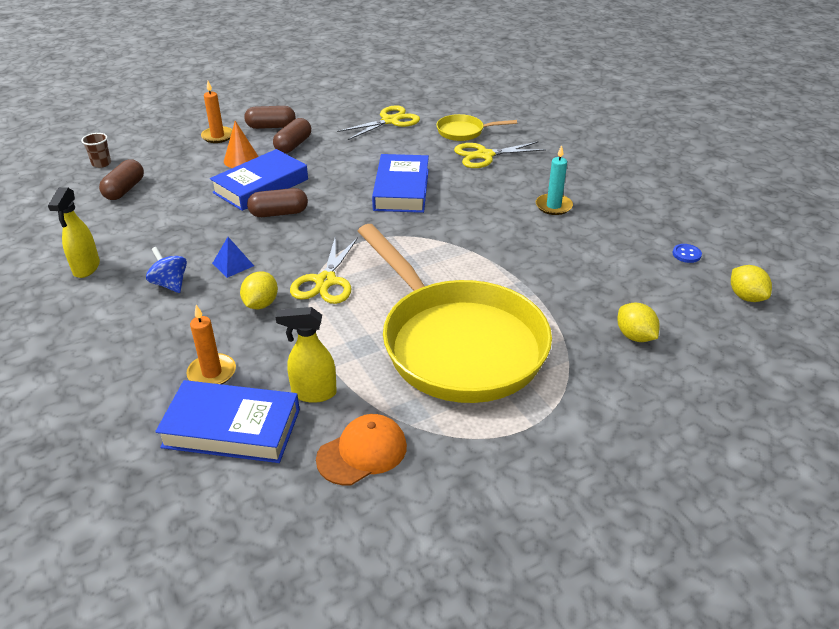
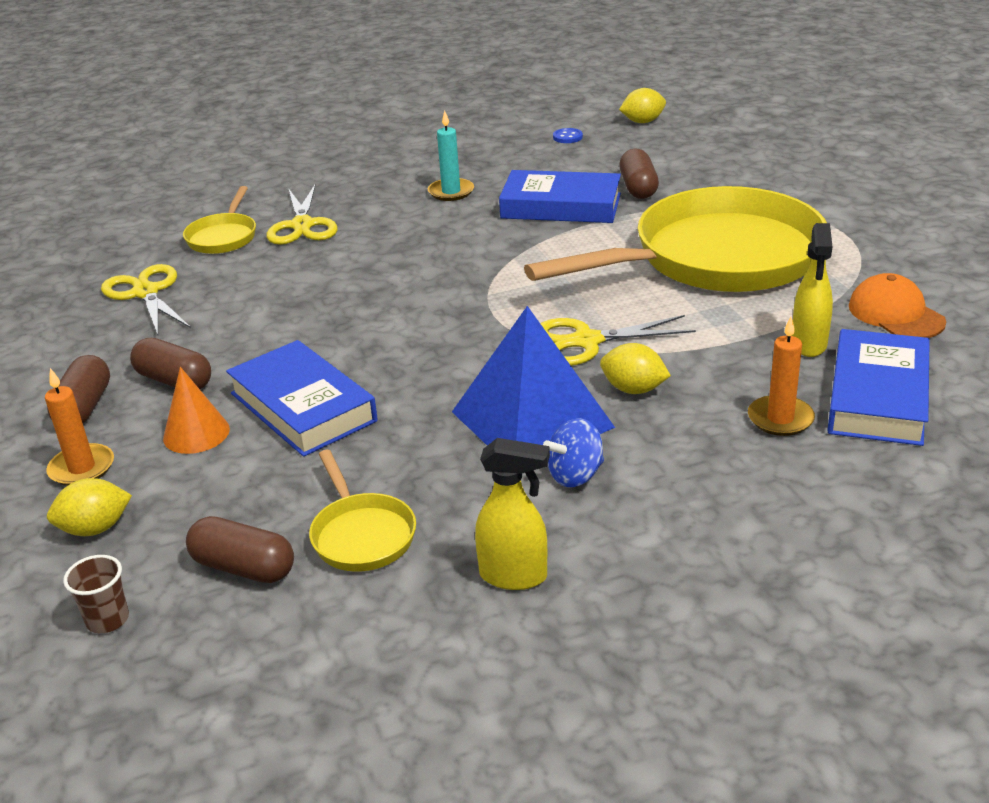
camera: 80 degrees left, 5 degrees down
(138, 218) = (361, 535): none -> yellow pan
(233, 264) = (532, 419): blue pyramid -> blue pyramid, size x2.46
(279, 213) = (398, 385): brown capsule -> brown capsule (638, 188)
(325, 281) = (587, 341): yellow scissors -> yellow scissors turned 150 degrees clockwise
(401, 189) = (368, 286): blue book -> blue book (561, 206)
(635, 336) = (702, 173): yellow lemon -> yellow lemon (95, 529)

